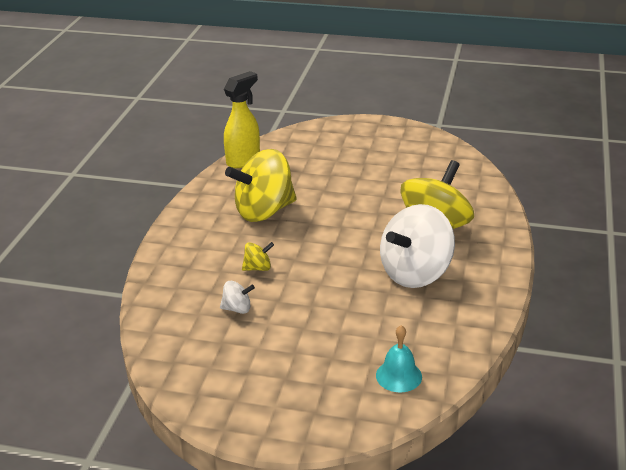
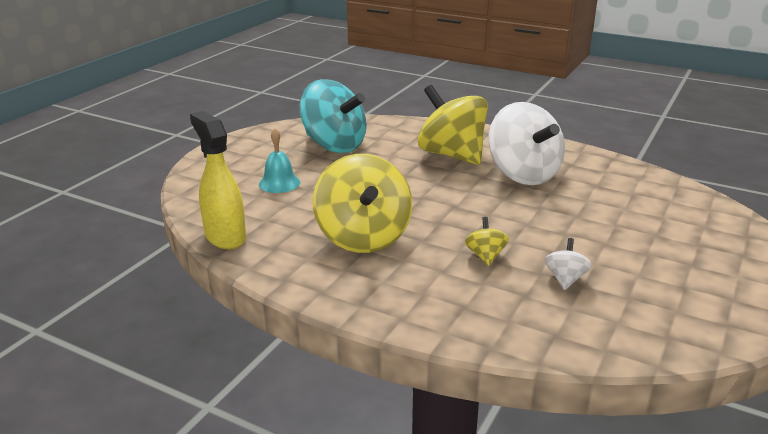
camera: 75 degrees left, 5 degrees down
(398, 376) = (682, 206): turquoise bell -> turquoise bell (279, 183)
(415, 169) = (334, 145): none -> turquoise spinning top

